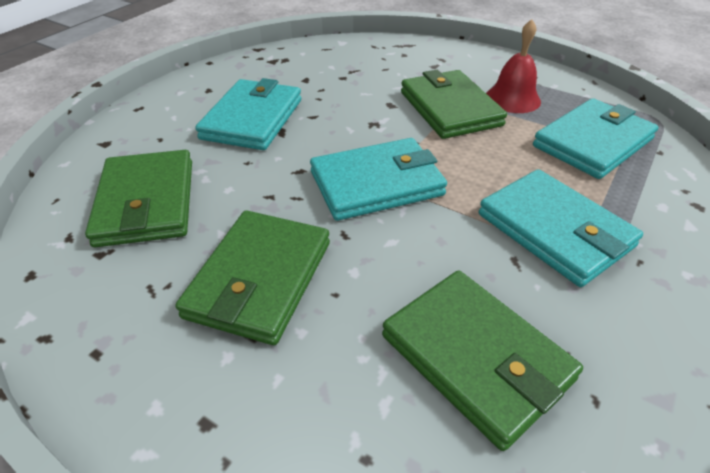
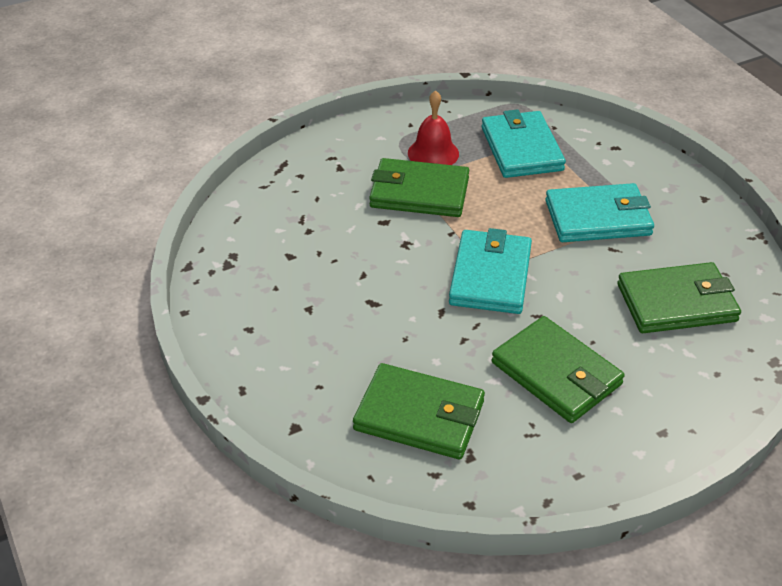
camera: 60 degrees left, 0 degrees up
(252, 119) = (335, 314): turquoise wallet -> none

